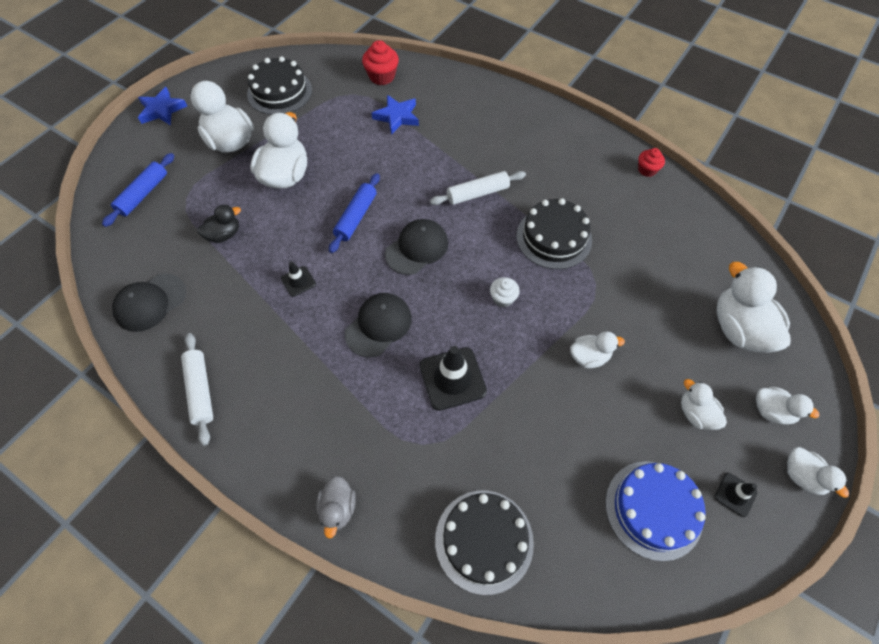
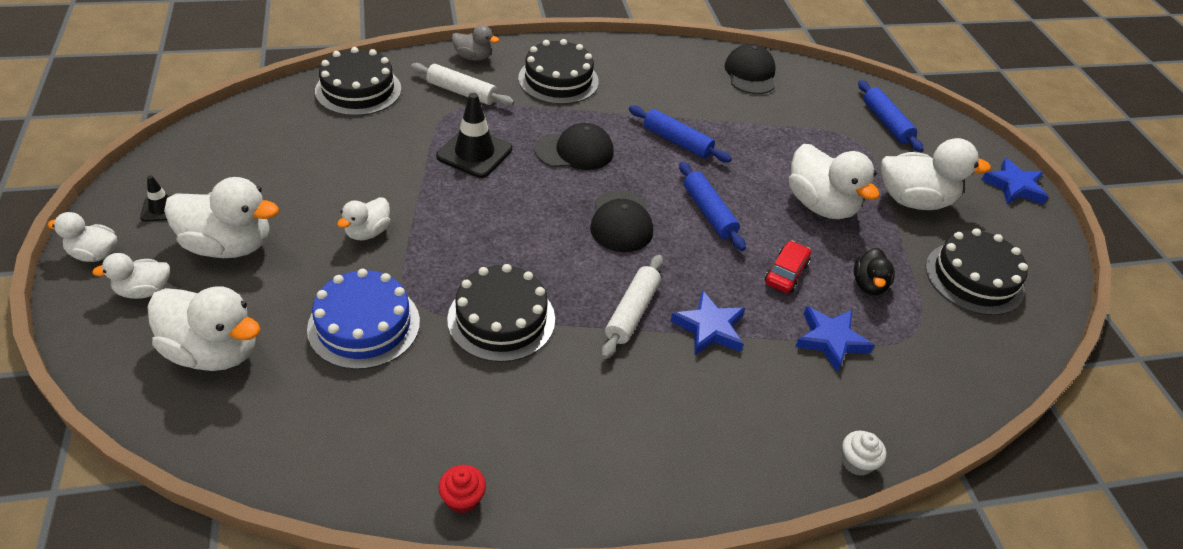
camera: 130 degrees right, 15 degrees down
(200, 390) = (639, 57): white rolling pin -> white rolling pin (461, 92)
(224, 235) = (781, 135): black duck -> black duck (869, 285)
(298, 281) = (677, 141): black traffic cone -> blue rolling pin
(301, 414) = (558, 80): none -> black cake
(338, 508) = (473, 57): grey duck -> grey duck turned 150 degrees clockwise
(368, 157) = (786, 273): none -> red car
(378, 325) = (575, 151): black cap -> black cap turned 90 degrees counterclockwise
(382, 76) = (928, 382): red cupcake -> none
(448, 160) = (709, 328): none -> blue star
(503, 298) = (494, 230): white cupcake -> white cupcake (857, 462)
(653, 509) = (235, 164): blue cake -> blue cake (364, 325)
(695, 414) = (229, 245): white duck -> white duck, size x1.82

